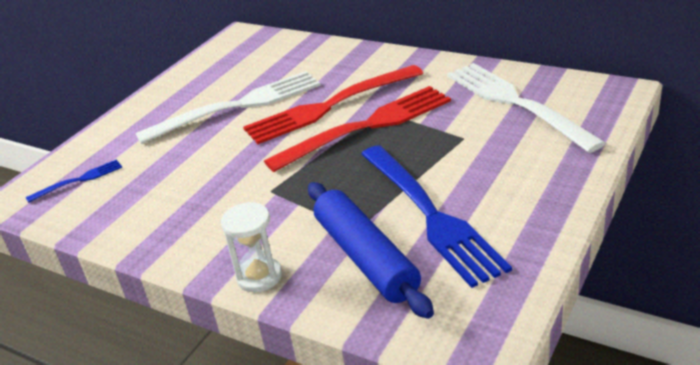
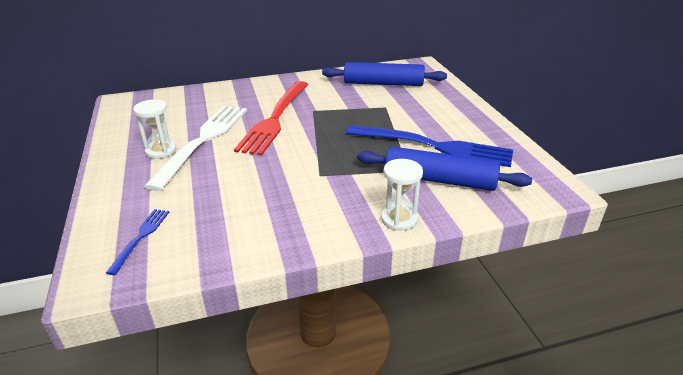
camera: 50 degrees left, 0 degrees up
(195, 103) = (161, 151): none -> white hourglass
(366, 127) = (320, 121): red fork -> none
(515, 103) = (383, 83): white fork -> blue rolling pin

